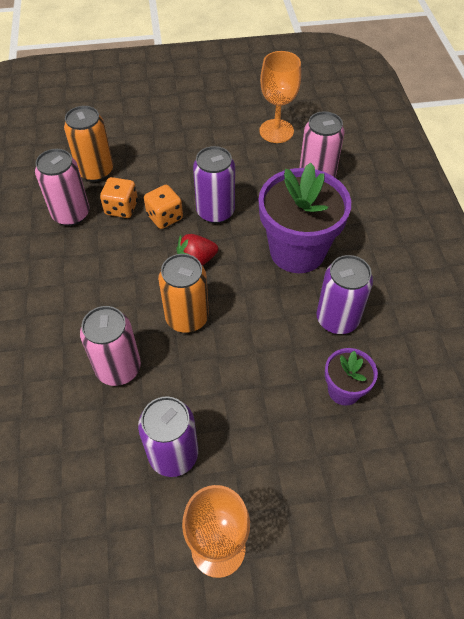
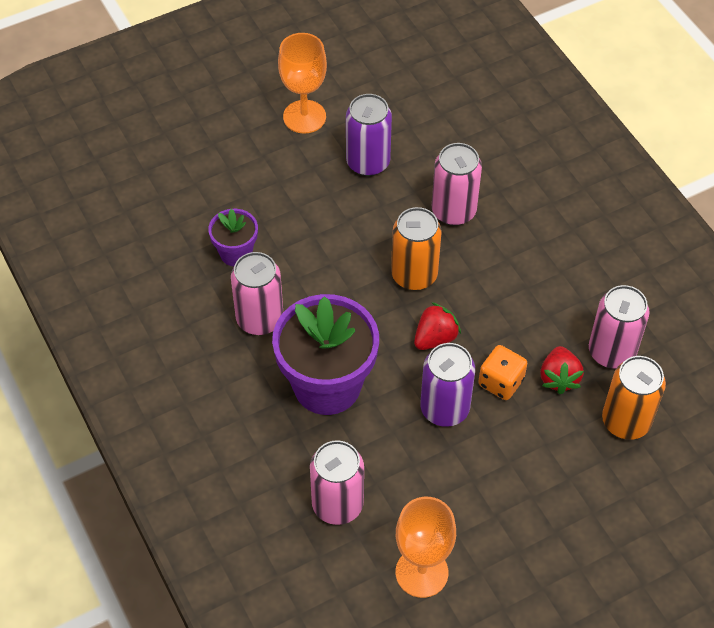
camera: 160 degrees right, 0 degrees up
(121, 208) = (559, 378): orange dice -> red strawberry
(337, 319) = (260, 319): purple can -> pink can

